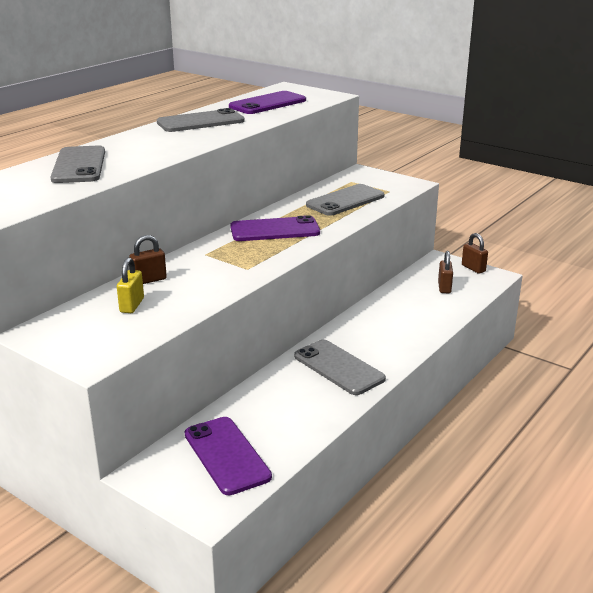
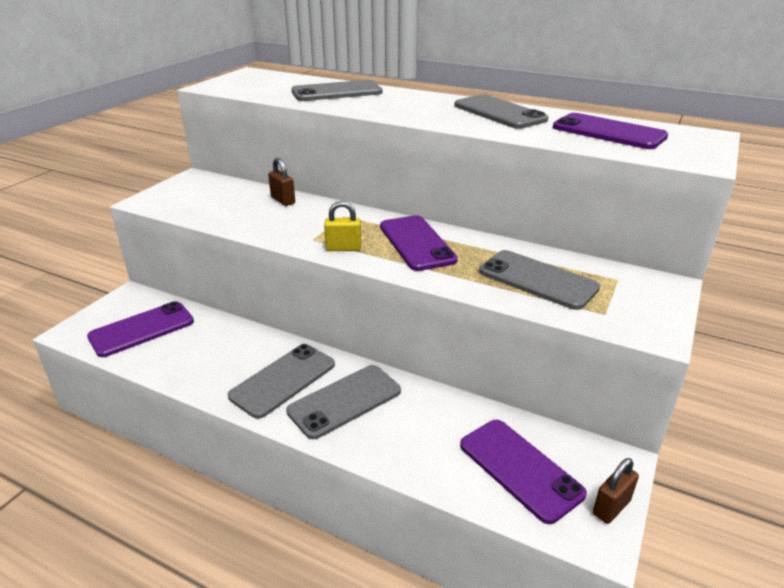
camera: 80 degrees right, 5 degrees up
(132, 305) = (234, 201): yellow padlock -> yellow padlock (343, 248)
(371, 341) = (344, 401): none -> grey phone
(444, 287) = (520, 469): brown padlock -> purple phone

